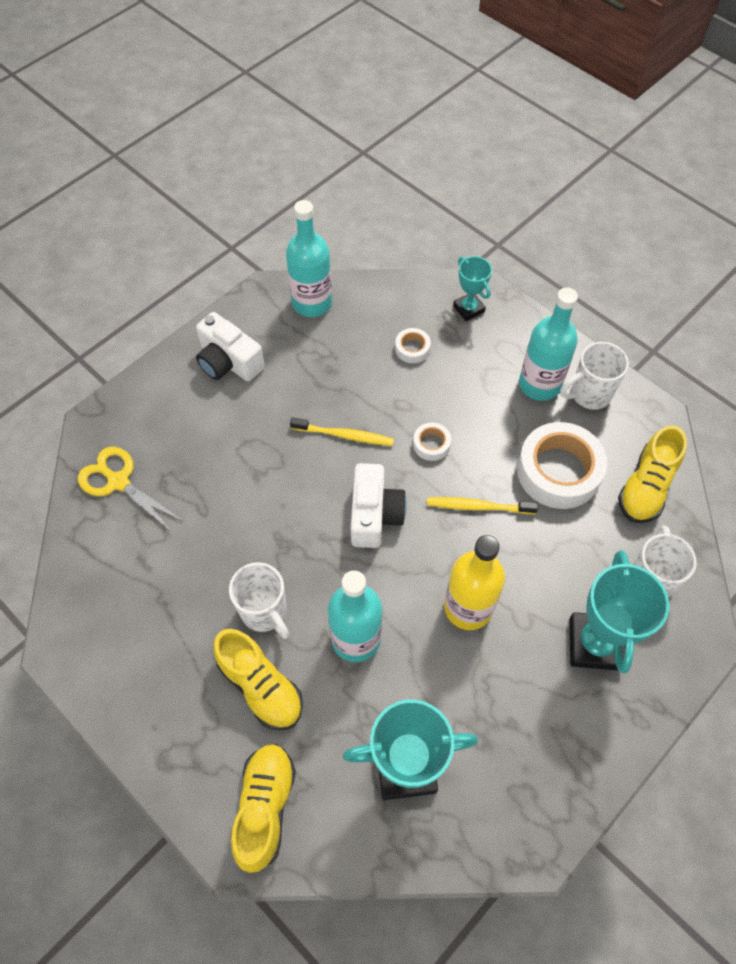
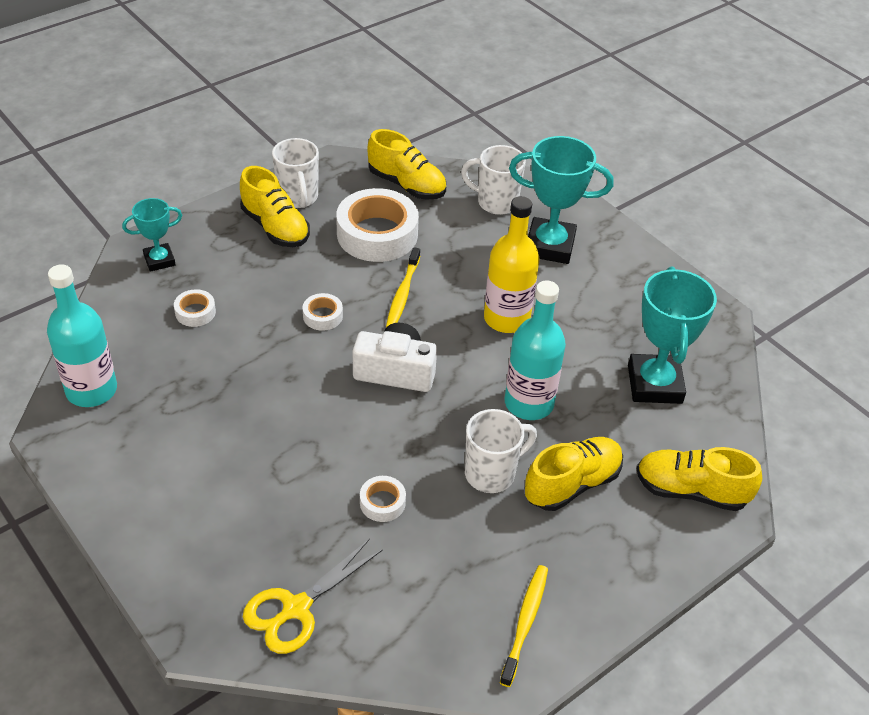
camera: 85 degrees left, 15 degrees down
(223, 526) = (382, 502): none -> white tape
(229, 362) = (150, 480): white camera -> none
(344, 435) = (291, 383): yellow toothbrush -> yellow toothbrush (525, 623)
(539, 384) = (275, 227): turquoise bottle -> yellow shoe

